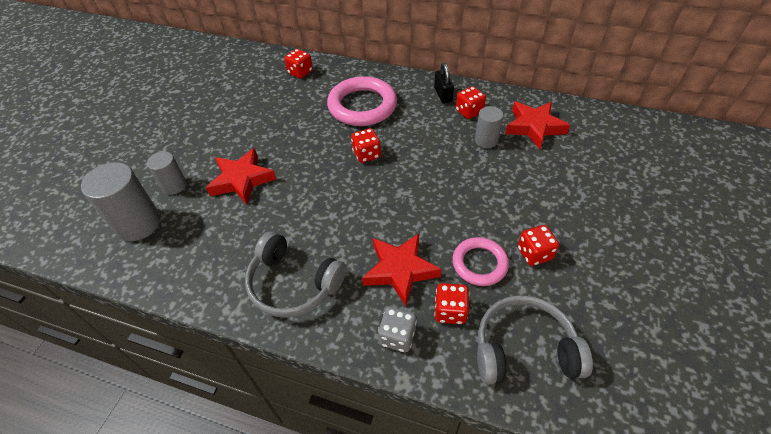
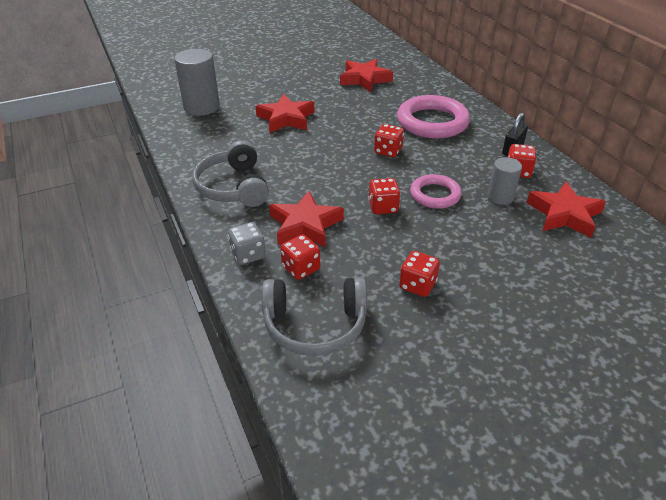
camera: 45 degrees right, 10 degrees down
(174, 185) = (245, 100): grey cylinder -> none
(256, 96) = (364, 79): none -> red star
(300, 72) = (418, 80): red dice -> red dice (383, 207)
(479, 263) = (365, 260): pink ring -> pink ring (435, 195)
(524, 349) = (315, 325): grey headphones -> grey headphones turned 135 degrees clockwise

